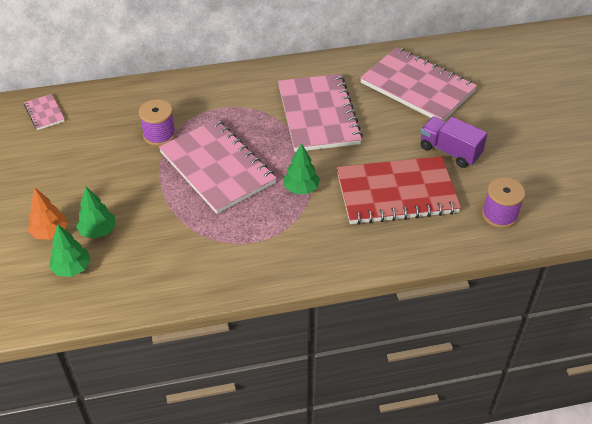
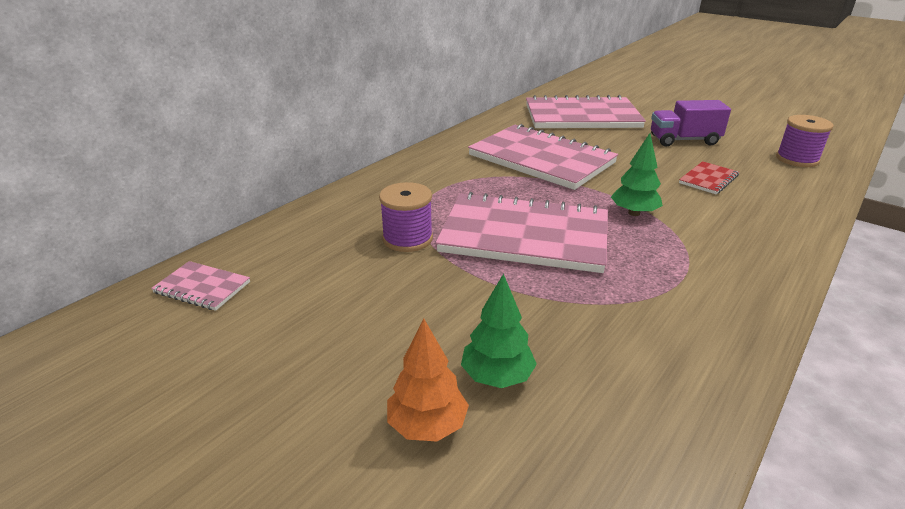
camera: 40 degrees left, 15 degrees down
(72, 268) = (540, 452): green tree -> none
(396, 193) = (708, 179): red notebook -> red notebook, size x0.44

